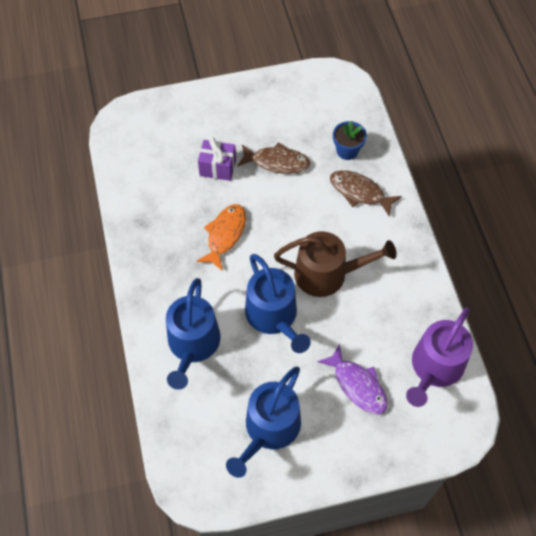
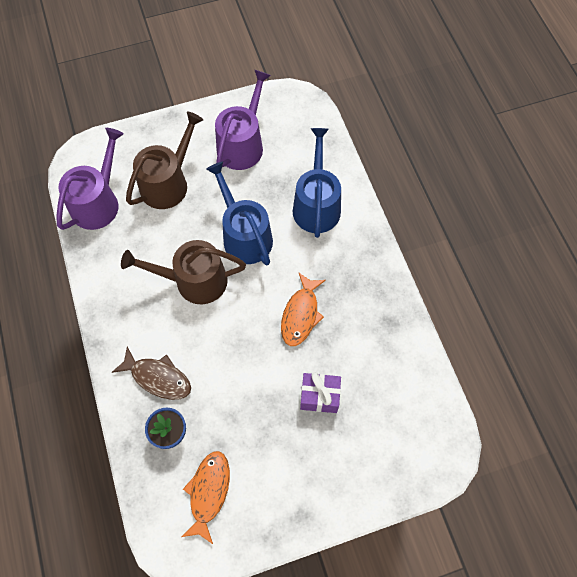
camera: 175 degrees right, 5 degrees up
(269, 429) = (242, 144): blue watering can -> purple watering can
(277, 162) = (252, 410): brown fish -> none
(315, 110) = (208, 492): none -> orange fish
(357, 385) = (168, 183): purple fish -> brown watering can

